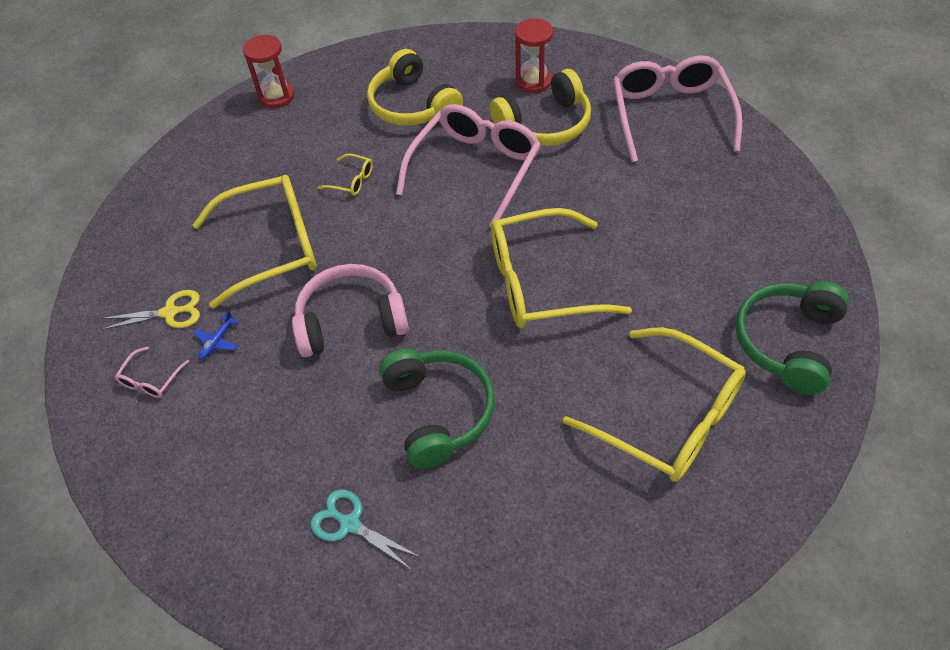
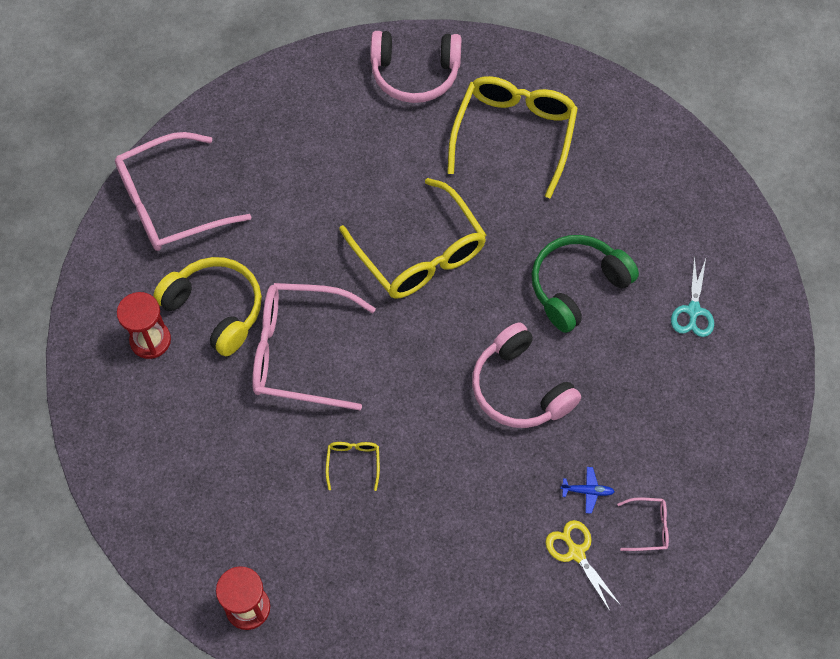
camera: 115 degrees left, 10 degrees up
(272, 247) = (465, 498): yellow glasses -> none
(412, 105) = (222, 449): yellow headphones -> none
(787, 342) = (415, 74): green headphones -> pink headphones

